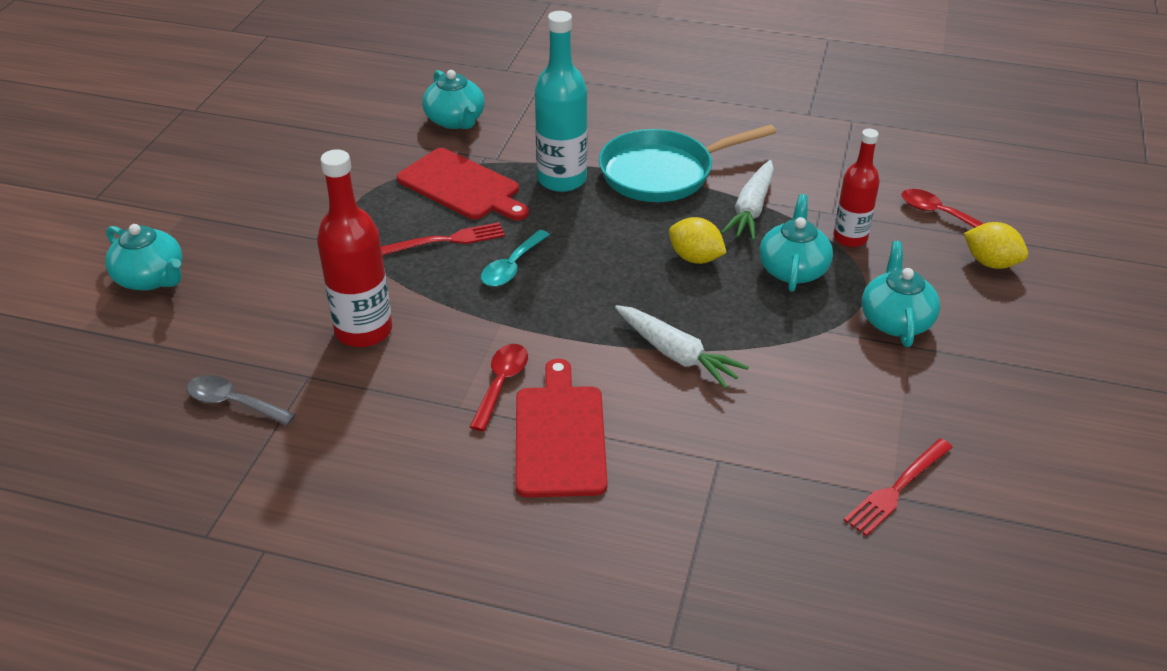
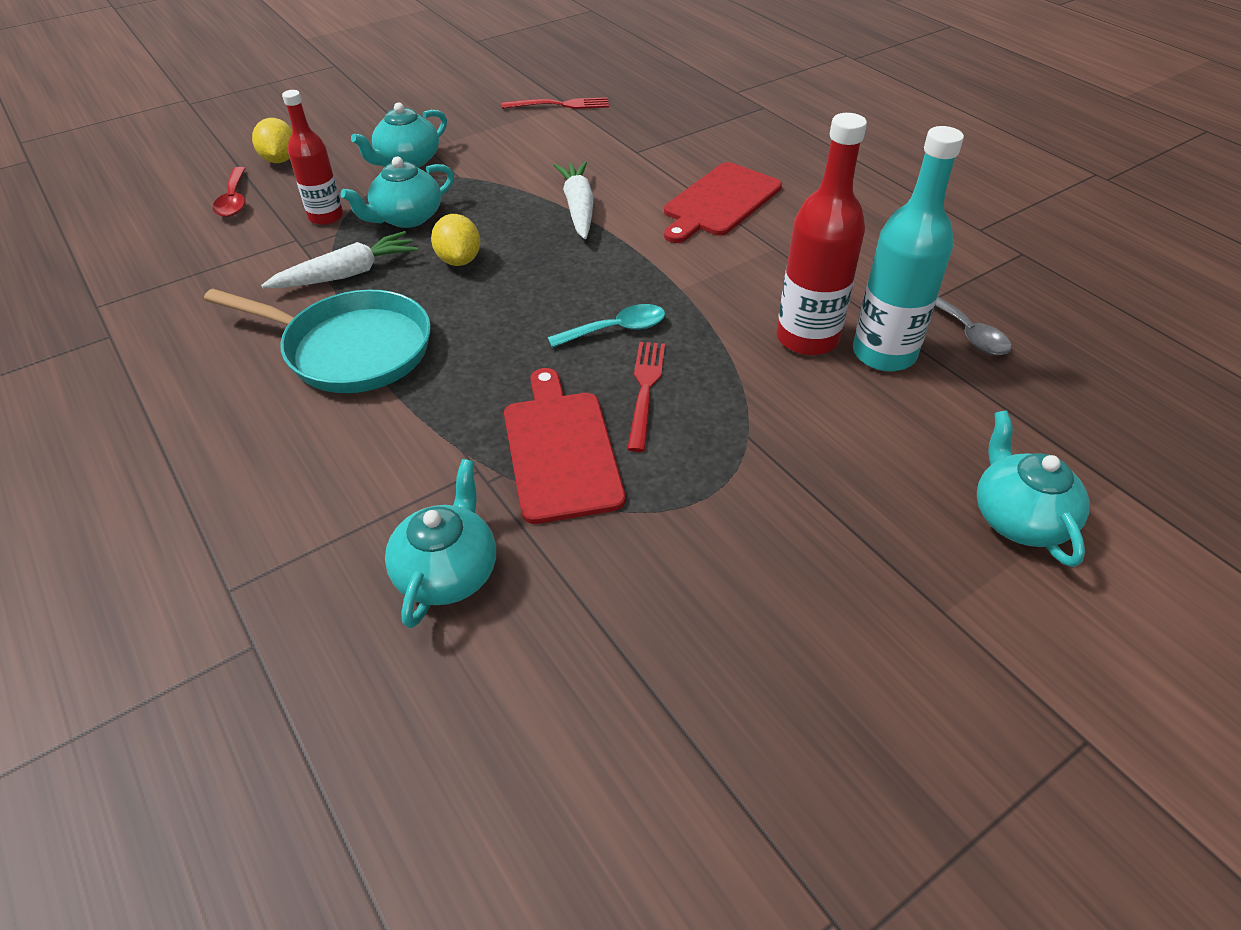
camera: 140 degrees left, 5 degrees up
(448, 240) = (645, 389): red fork -> red fork turned 75 degrees clockwise
(501, 384) = (727, 247): red spoon -> none
(562, 179) = (450, 397): turquoise bottle -> turquoise bottle (884, 353)

